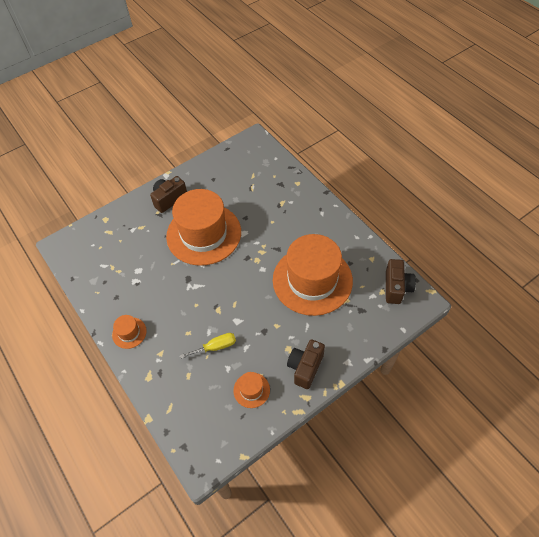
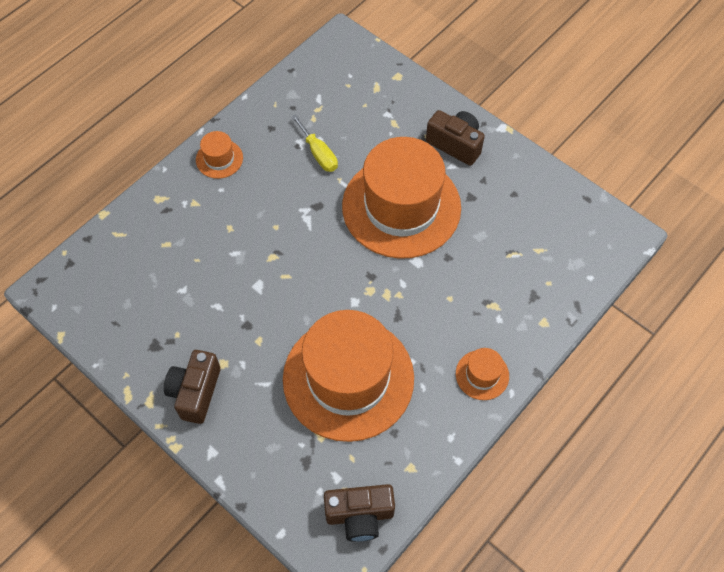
camera: 75 degrees right, 5 degrees up
(215, 347) = (212, 267): yellow screwdriver -> yellow screwdriver (318, 153)
(251, 390) = (153, 327): orange hat -> orange hat (482, 375)
(305, 367) = (195, 392): brown camera -> brown camera turned 90 degrees counterclockwise

